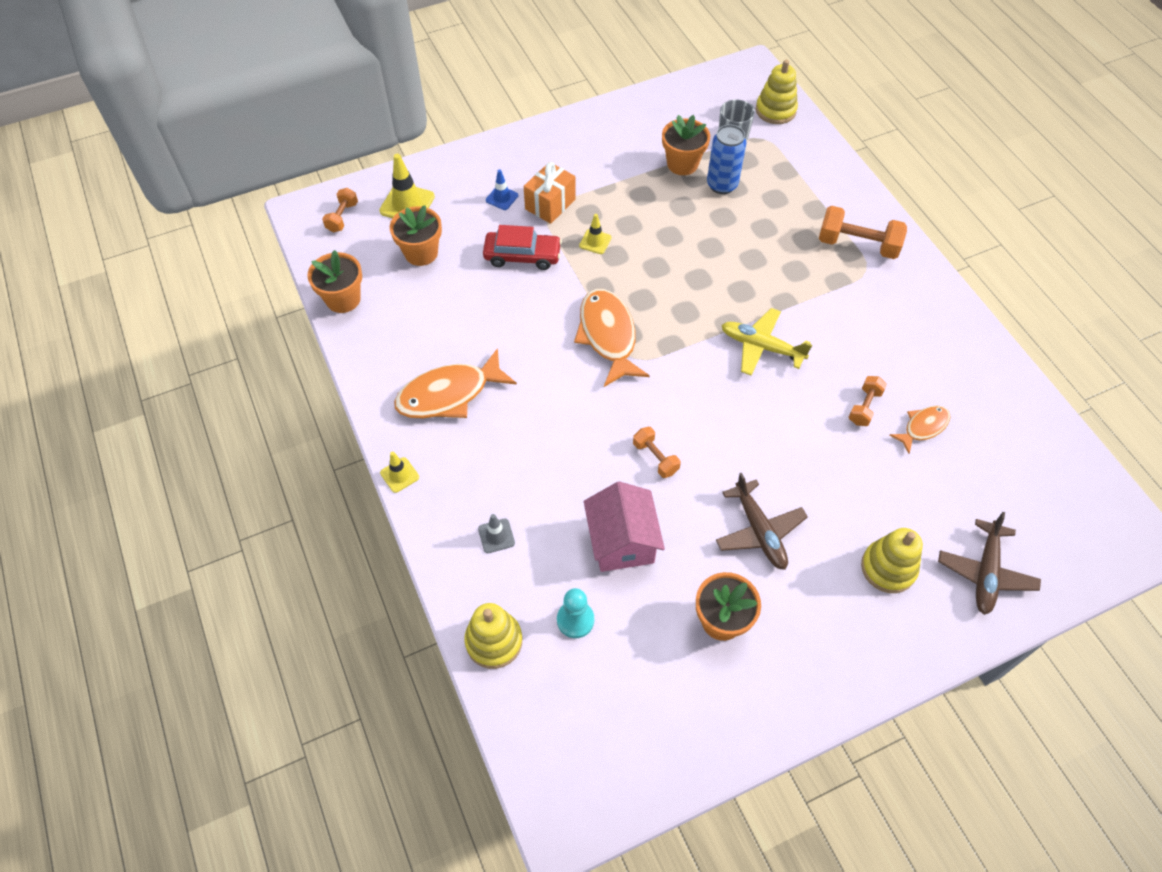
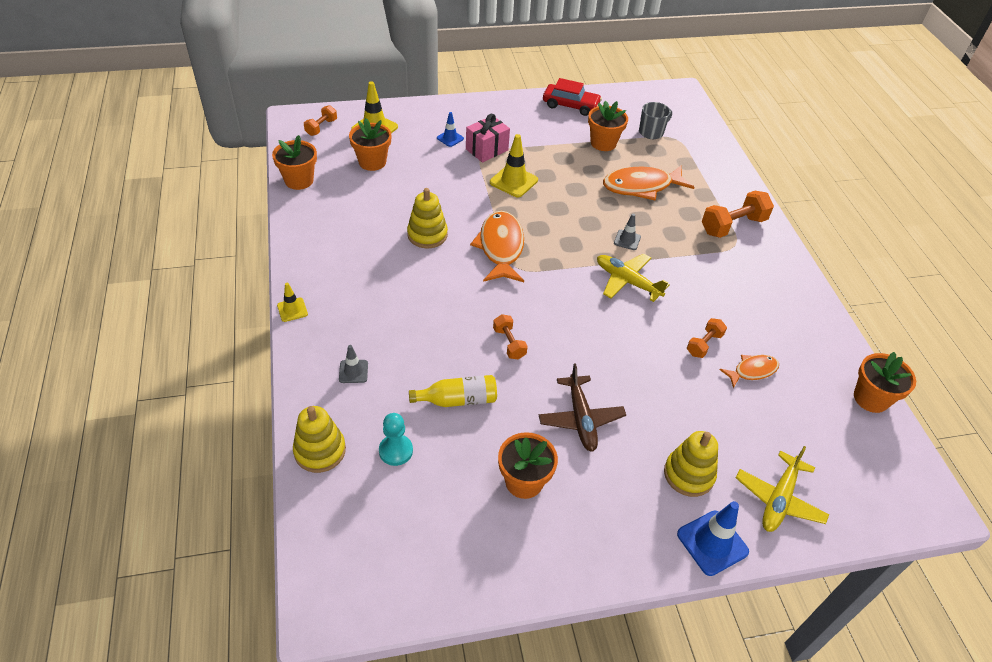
camera: 10 degrees right, 10 degrees down
(449, 394) = (355, 261): orange fish -> orange fish (641, 186)
(522, 256) = (451, 179): red car -> red car (570, 105)
(550, 204) = (487, 149): orange gift -> pink gift
(595, 241) = (513, 181): yellow traffic cone -> yellow traffic cone, size x1.72
(622, 541) = (458, 400): pink house -> yellow bottle
(722, 185) = (631, 163): blue can -> none
(746, 292) = (627, 240): none -> grey traffic cone
(775, 110) = (691, 122): yellow stacking toy -> yellow stacking toy (427, 235)
(857, 245) = (733, 226): orange dumbbell -> orange dumbbell turned 60 degrees counterclockwise
(931, 639) = (712, 543): none -> blue traffic cone
(985, 573) = (778, 499): brown plane -> yellow plane
(1051, 430) = (871, 398): none -> orange flower pot

